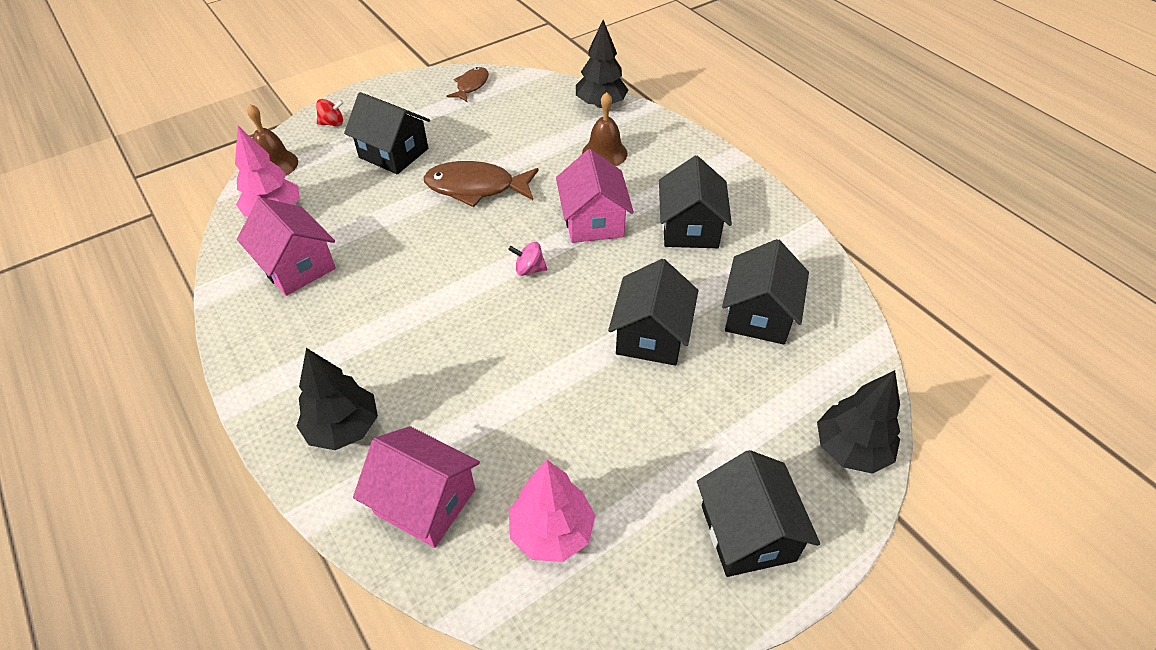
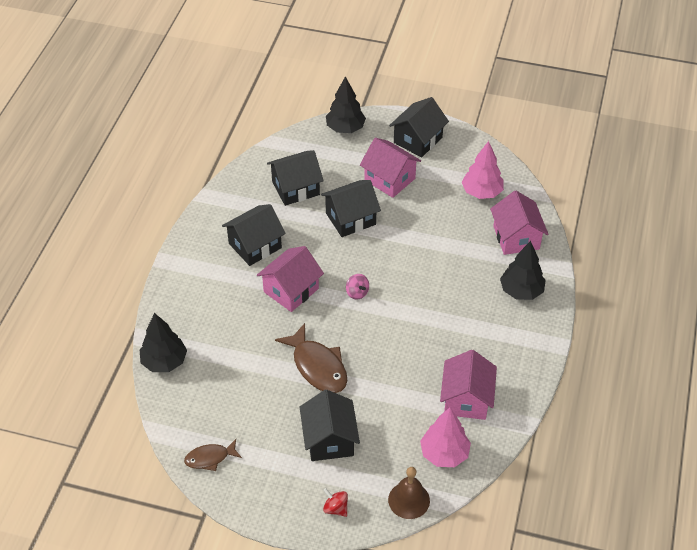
camera: 130 degrees left, 0 degrees up
(604, 153) = (220, 325): brown bell -> none
(687, 428) = (389, 179): none -> pink house

